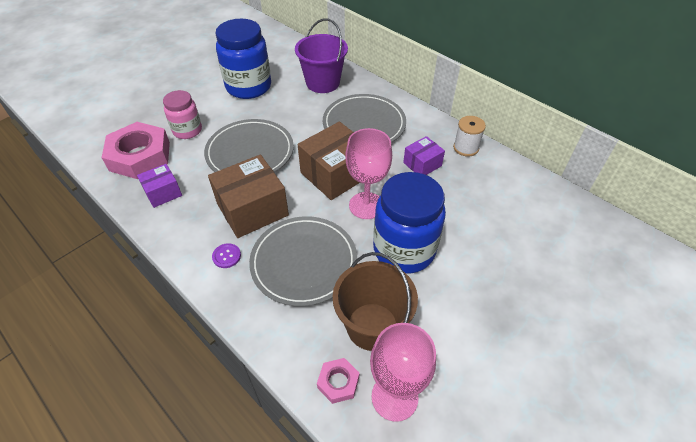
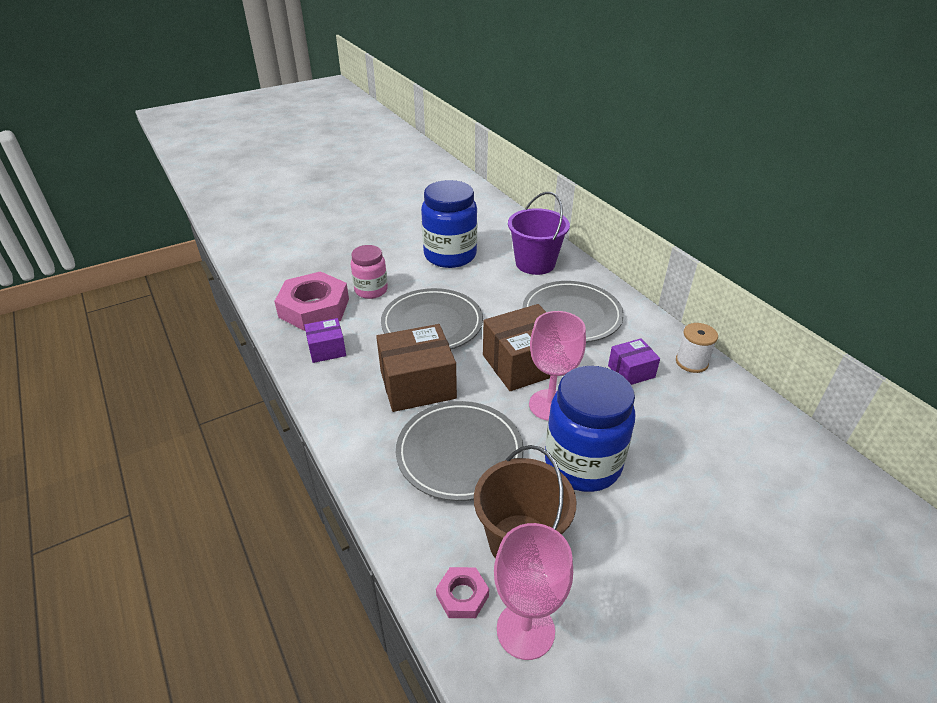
camera: 15 degrees right, 10 degrees down
(226, 256) = (375, 428): purple button -> none

